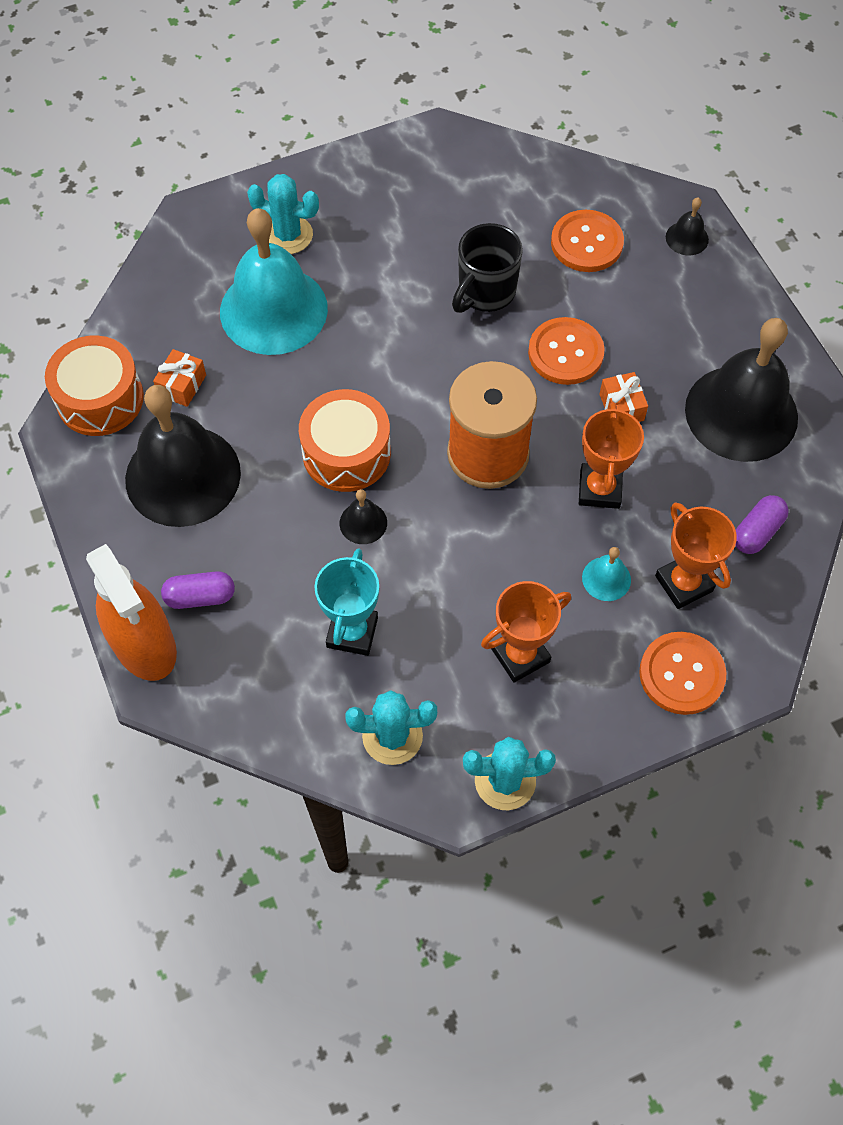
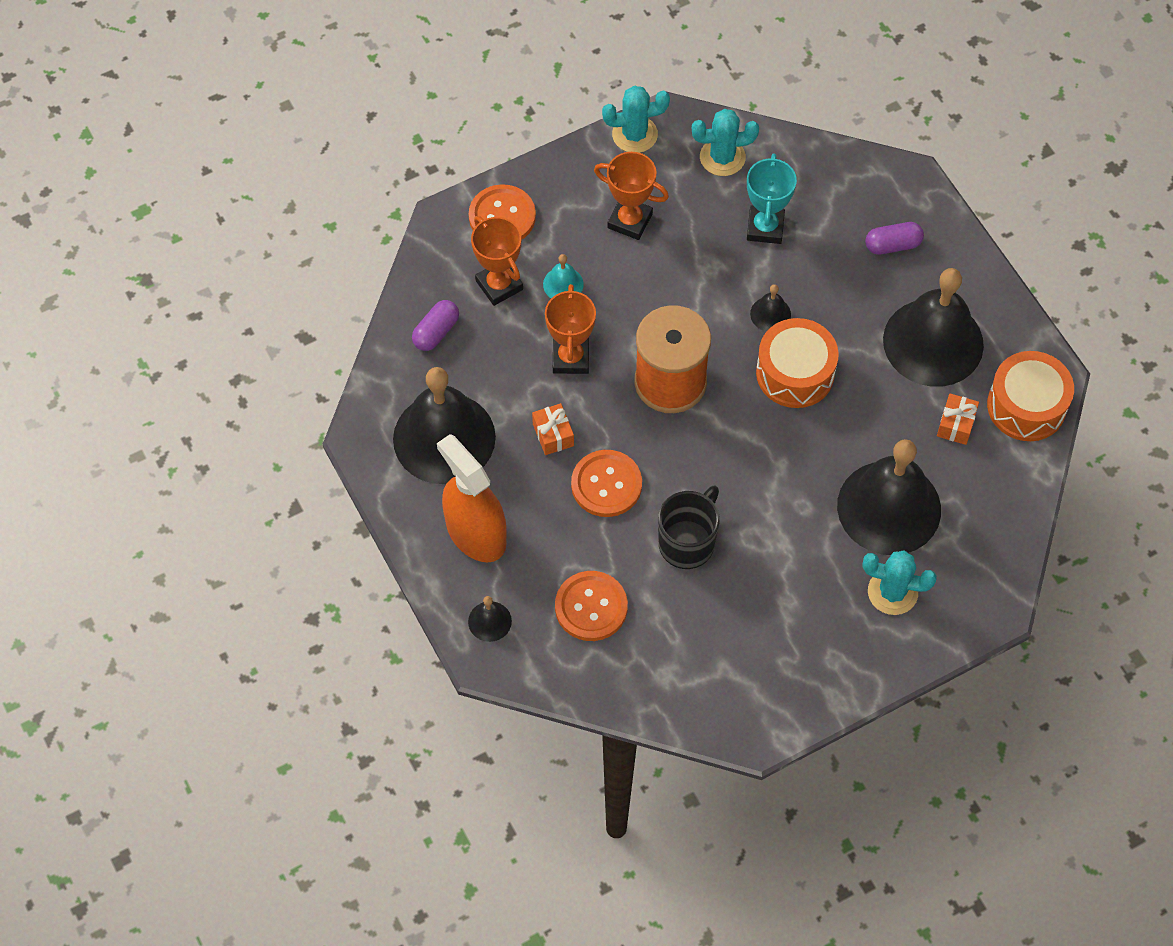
camera: 175 degrees right, 0 degrees up
(144, 644) = (928, 206): orange spray bottle -> orange spray bottle (476, 533)
(273, 310) = (889, 507): turquoise bell -> black bell
(520, 655) = (630, 221): orange trophy -> orange trophy turned 60 degrees clockwise

